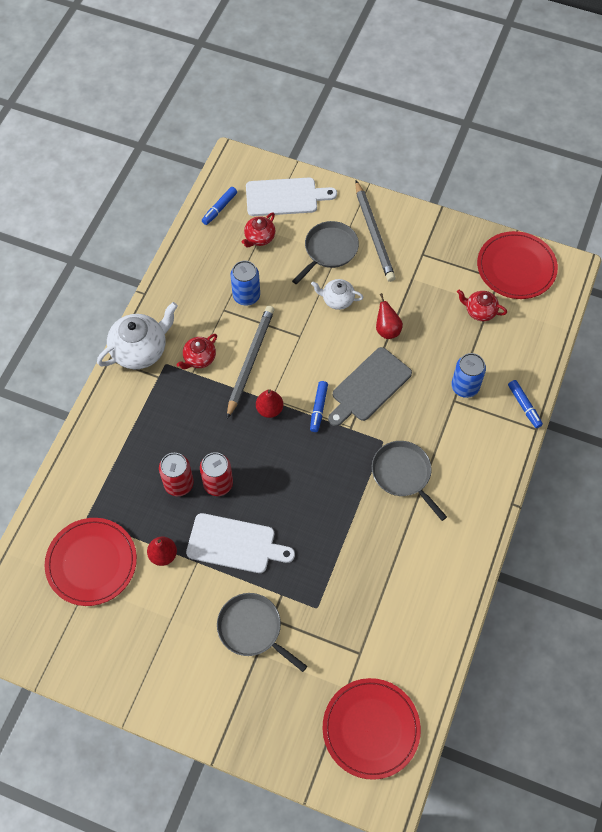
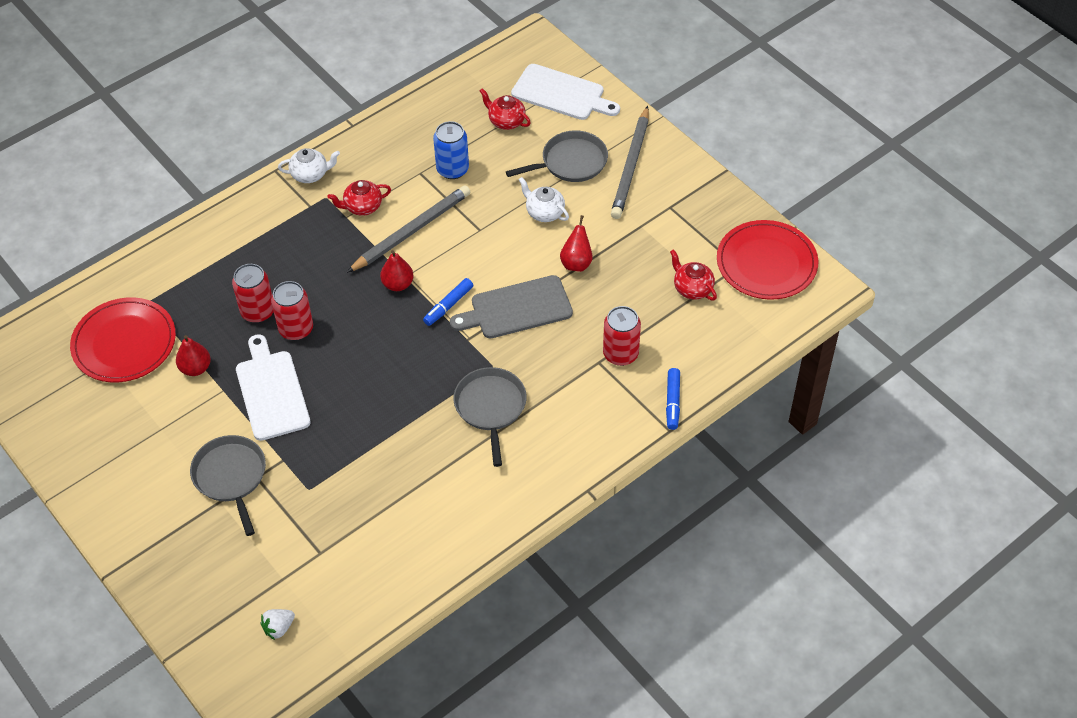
camera: 30 degrees right, 10 degrees down
(140, 350) = (310, 174): white teapot -> white teapot, size x0.57
(219, 208) = (485, 78): blue marker -> none
(235, 544) = (271, 391): white cutting board -> white cutting board turned 150 degrees counterclockwise
(259, 238) = (506, 121): red teapot -> red teapot turned 60 degrees clockwise
(371, 729) = (279, 628): red plate -> white strawberry
(465, 386) = (620, 354): blue can -> red can

